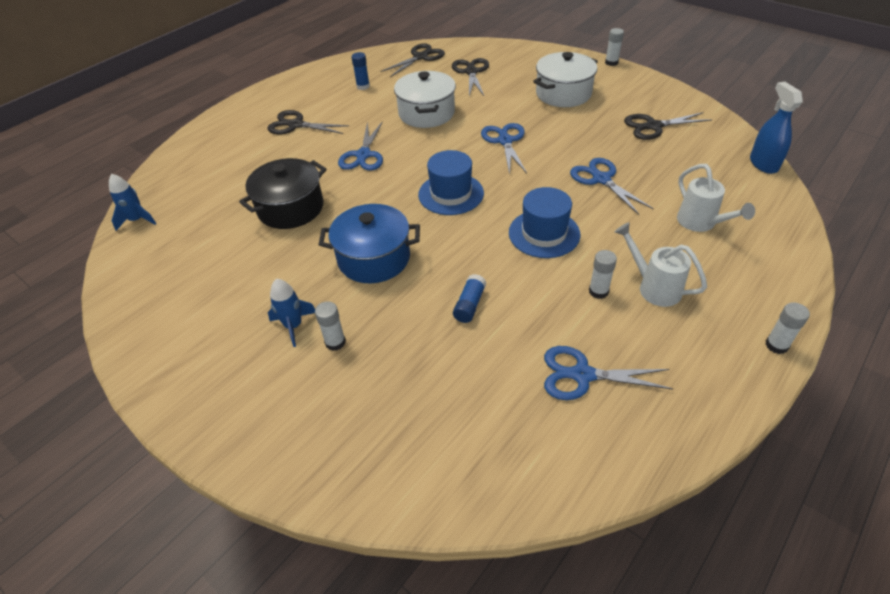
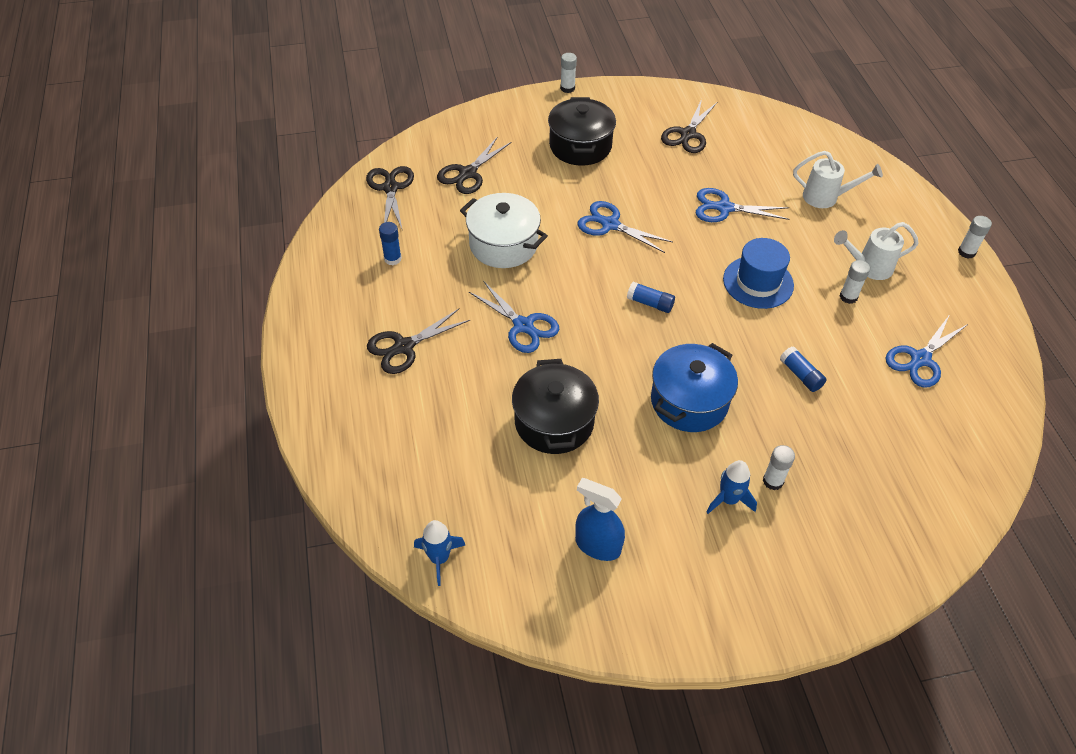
camera: 55 degrees left, 5 degrees up
(451, 194) = (650, 303): blue hat -> blue glue stick
(471, 72) = (467, 173): black scissors -> black scissors turned 90 degrees counterclockwise
(563, 94) = (580, 146): white pot -> black pot
(763, 164) = (793, 120): blue spray bottle -> blue spray bottle (597, 545)

